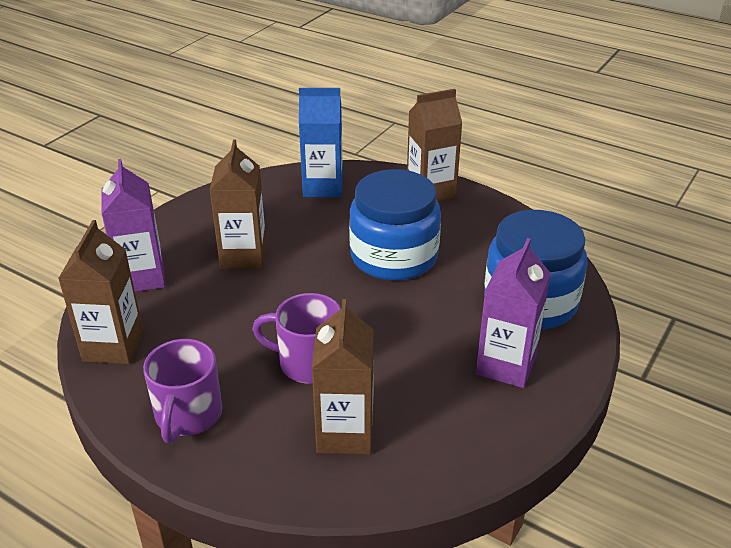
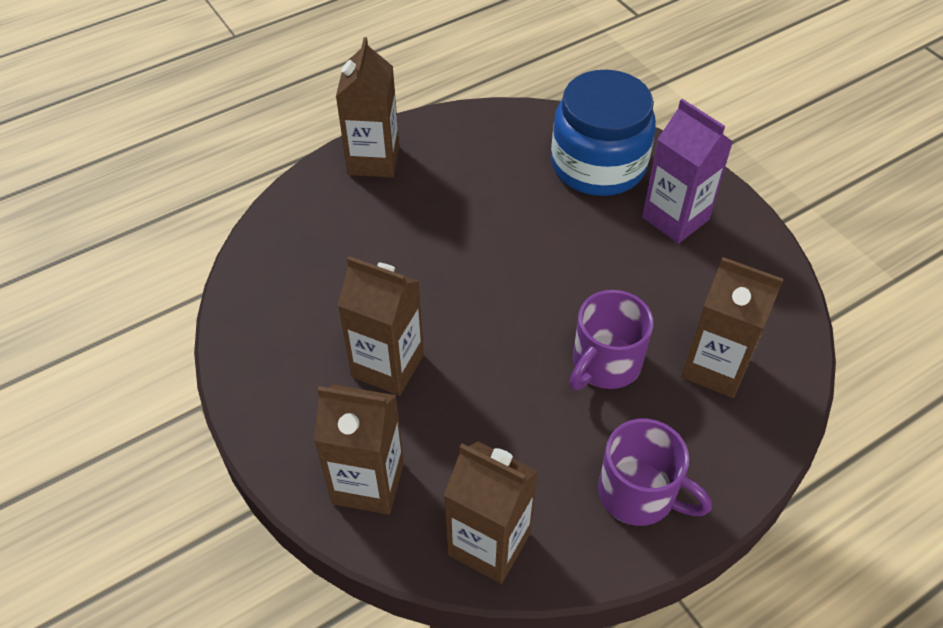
camera: 65 degrees left, 15 degrees up
(142, 277) = (368, 483): purple carton -> brown carton
(323, 187) = (296, 247): blue carton -> none
(394, 256) = (470, 234): blue jar -> none

